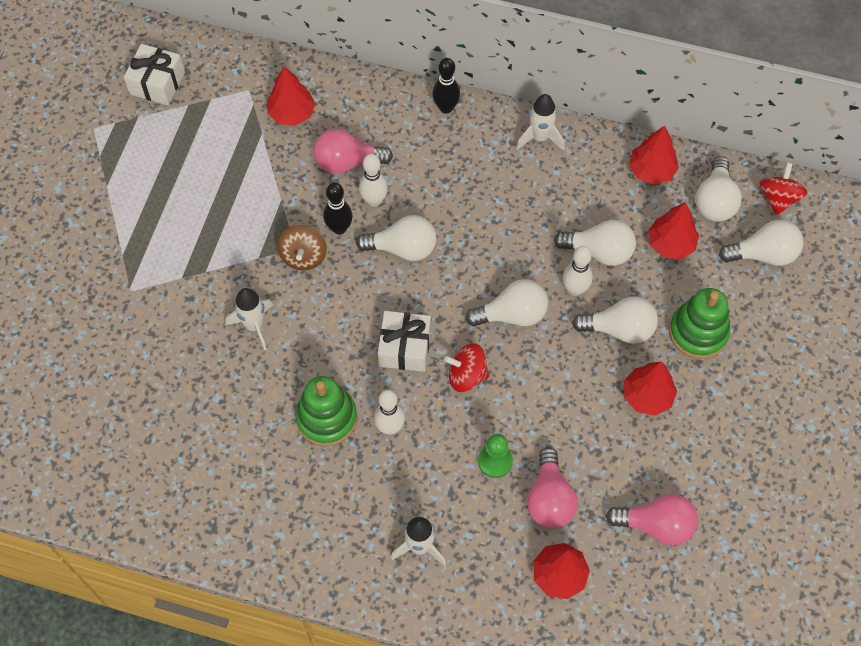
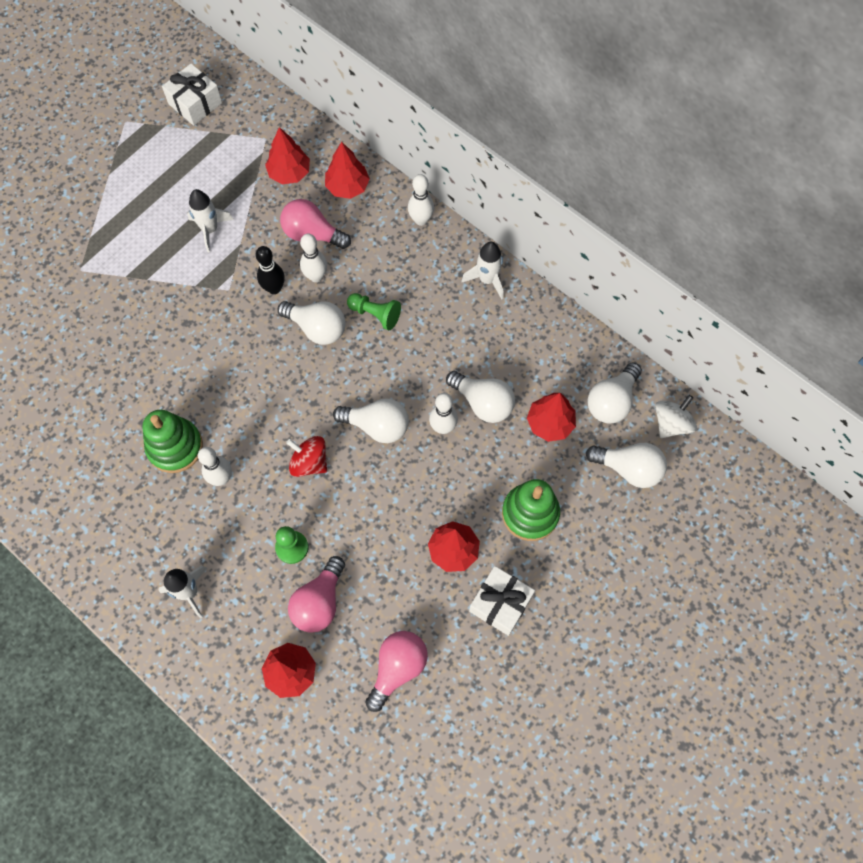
camera: 25 degrees right, 5 degrees up
(254, 325) = (160, 342): white rocket -> white rocket (210, 230)
(303, 256) = (232, 300): brown spinning top -> none
(405, 348) = (271, 415): white gift -> white gift (500, 604)
(446, 107) = (421, 220): black bowling pin -> white bowling pin
(452, 212) = (375, 314): none -> green pawn
(619, 329) = (462, 480): white light bulb -> none
(651, 171) = (569, 350): red tree -> red tree (347, 187)
(656, 525) = (397, 668): pink light bulb -> pink light bulb turned 90 degrees counterclockwise
(778, 198) = (671, 423): red spinning top -> white spinning top

